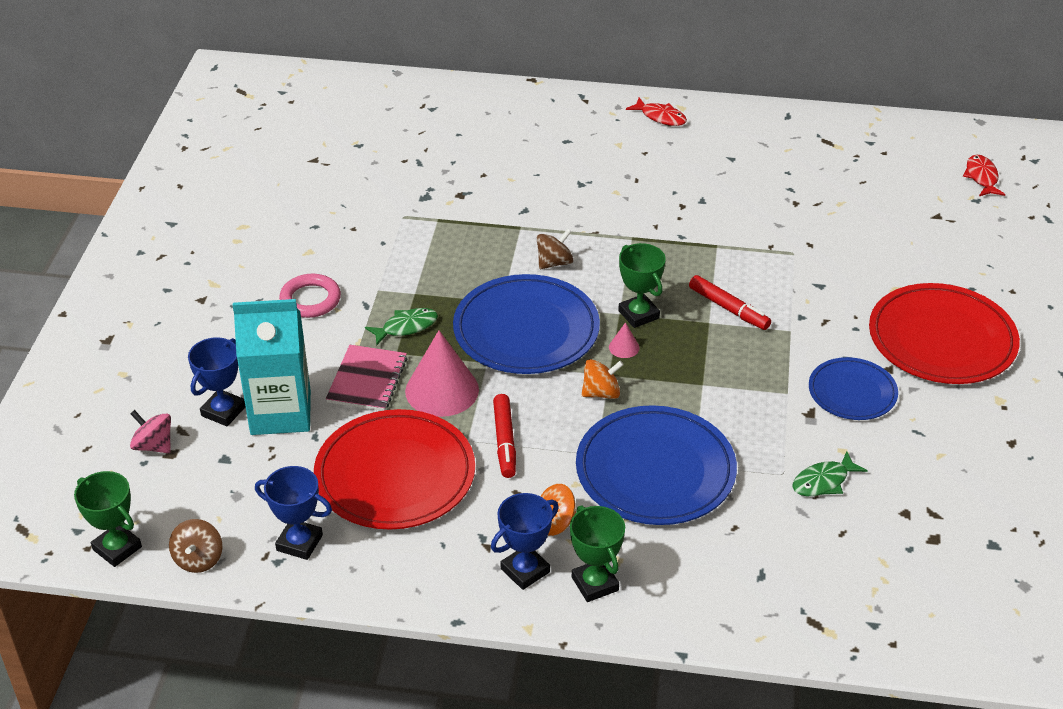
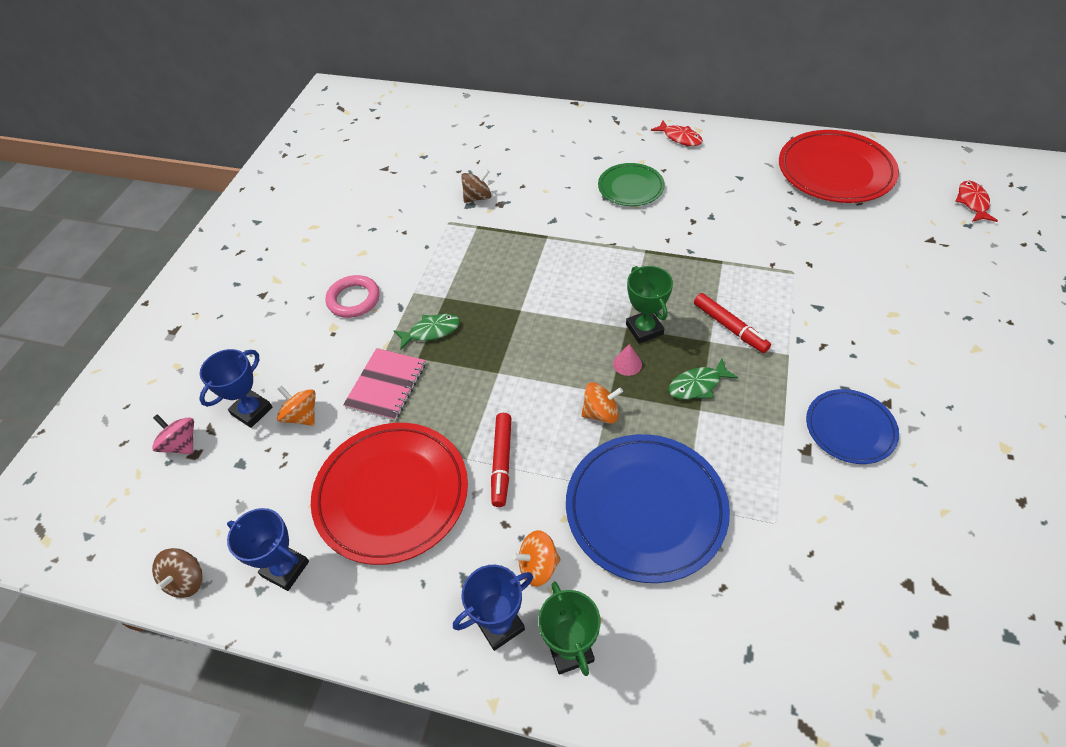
camera: 10 degrees right, 10 degrees up
(117, 548) = (116, 560): green trophy -> none
(280, 413) = (302, 416): turquoise carton -> orange spinning top
(442, 390) = (452, 400): pink cone -> none
(526, 330) = (538, 340): blue plate -> none
(554, 262) = (573, 272): brown spinning top -> brown spinning top (477, 197)
(609, 173) = (630, 187): none -> green plate
(823, 481) = (819, 536): green fish -> green fish (697, 385)
(942, 339) = (941, 373): red plate -> red plate (835, 171)

